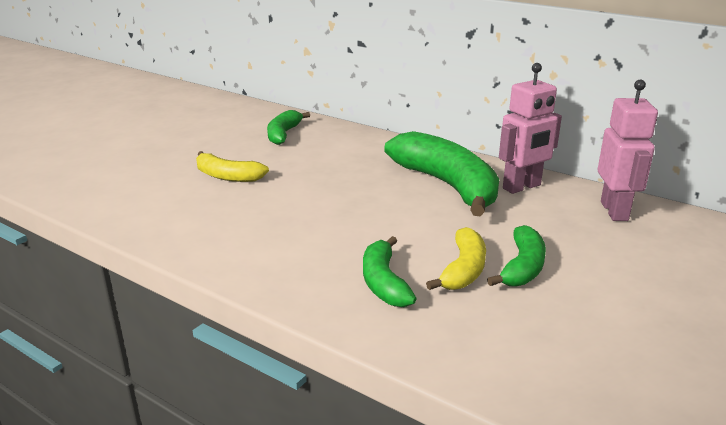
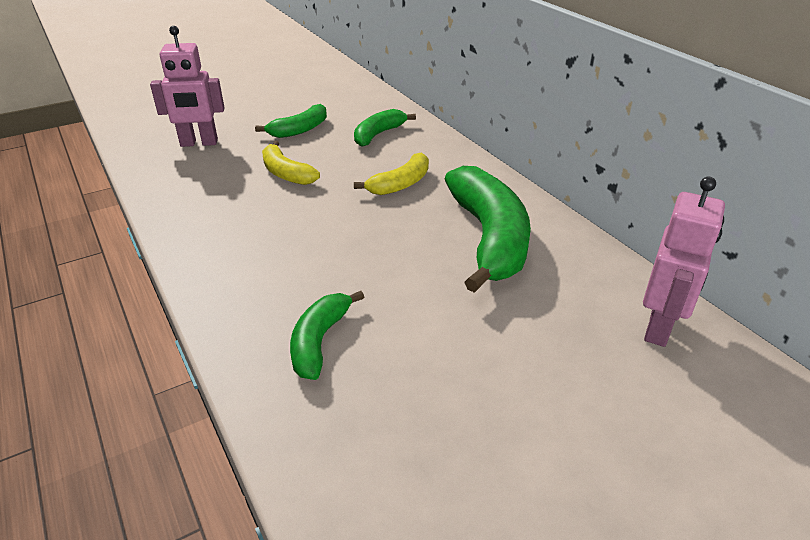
camera: 25 degrees right, 10 degrees up
(463, 270) = (411, 353): yellow banana -> yellow banana (400, 184)
(522, 187) = (573, 263): pink robot -> pink robot (199, 143)
(522, 267) = (478, 370): green banana -> green banana (299, 130)

